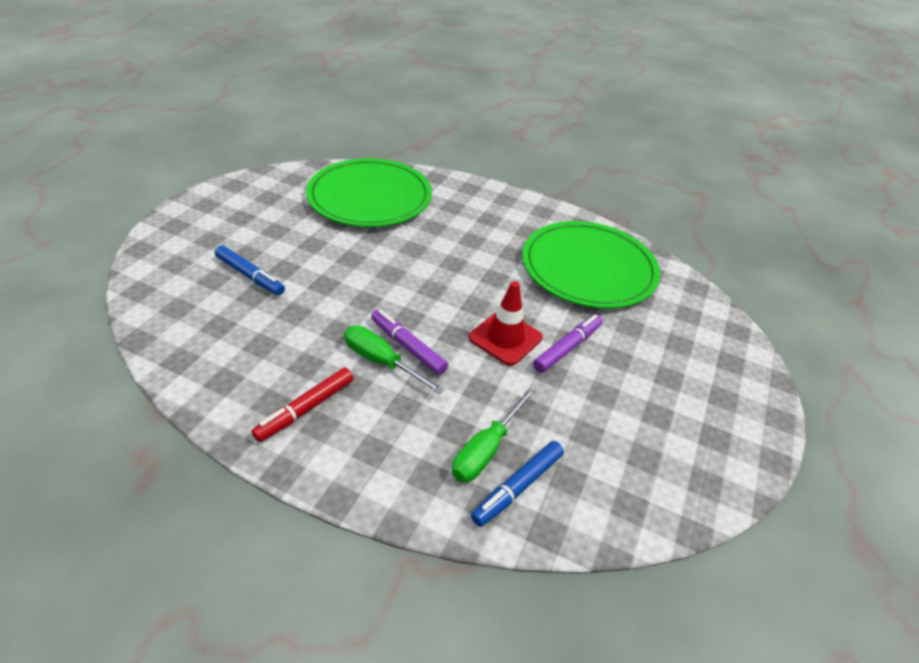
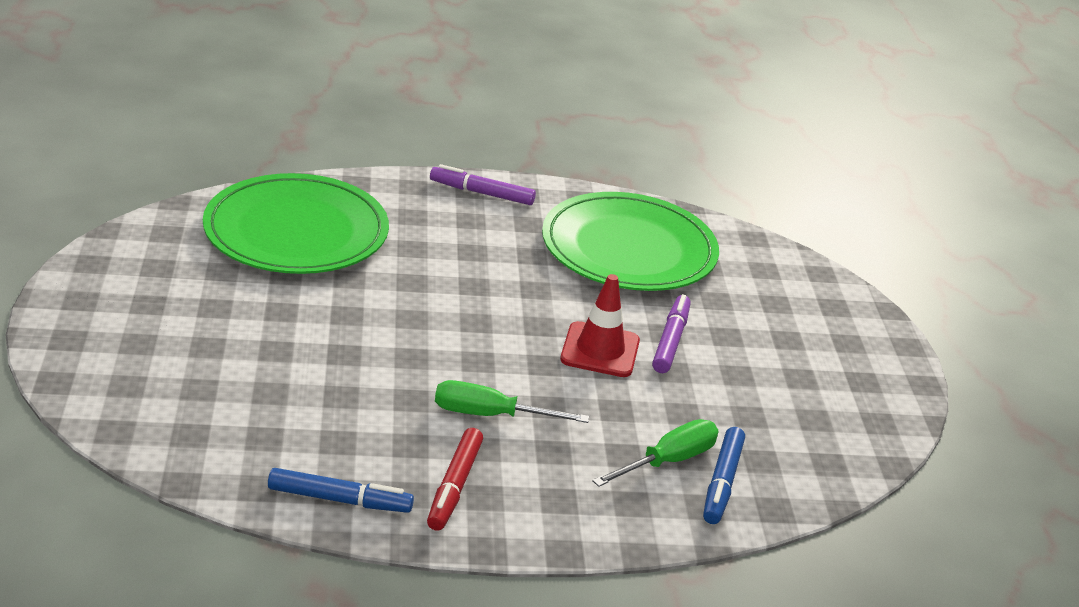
camera: 30 degrees left, 10 degrees down
(250, 276) = (242, 371): blue marker -> blue marker (340, 500)
(408, 346) = (505, 391): purple marker -> purple marker (481, 193)
(486, 449) = (667, 461): green screwdriver -> green screwdriver turned 135 degrees counterclockwise

